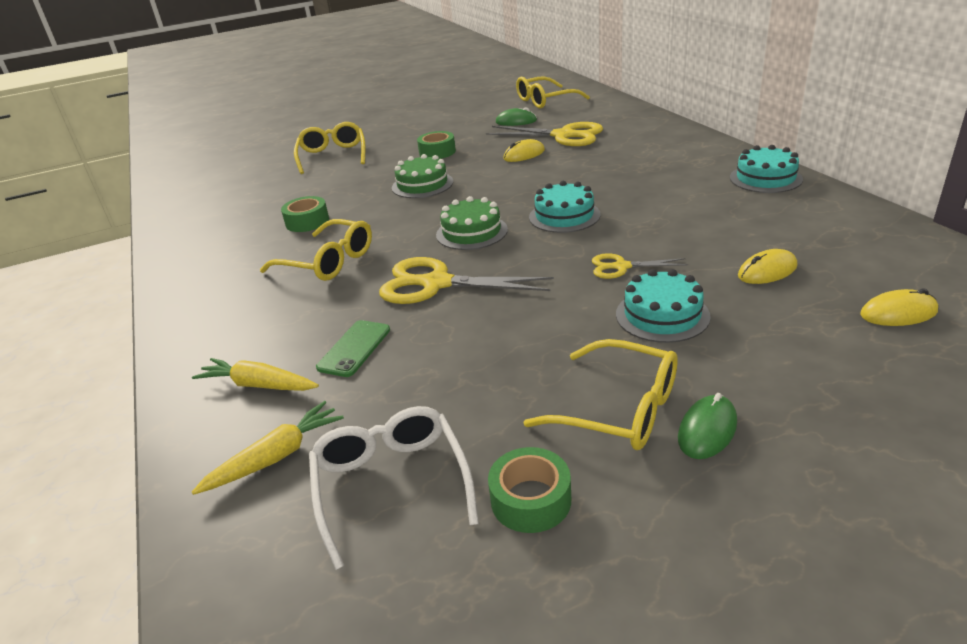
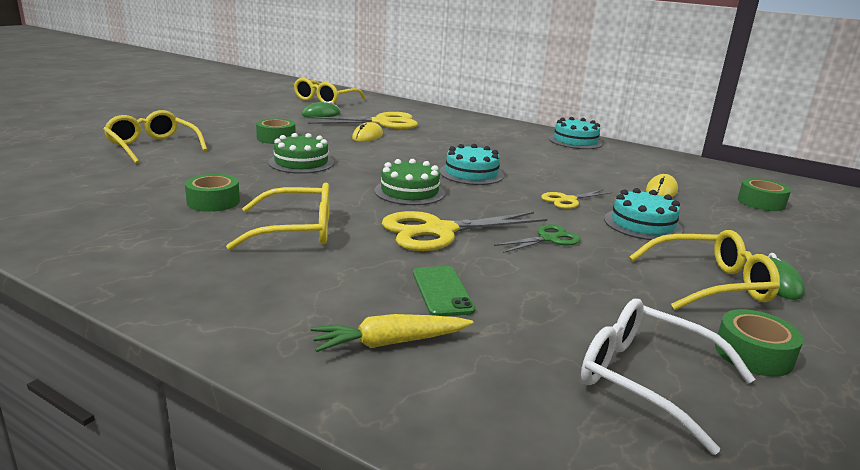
camera: 40 degrees left, 10 degrees down
(276, 457) = (511, 394): yellow carrot -> none
(526, 313) = (548, 239): none -> green scissors
(898, 313) = (761, 202): yellow mouse -> green tape

